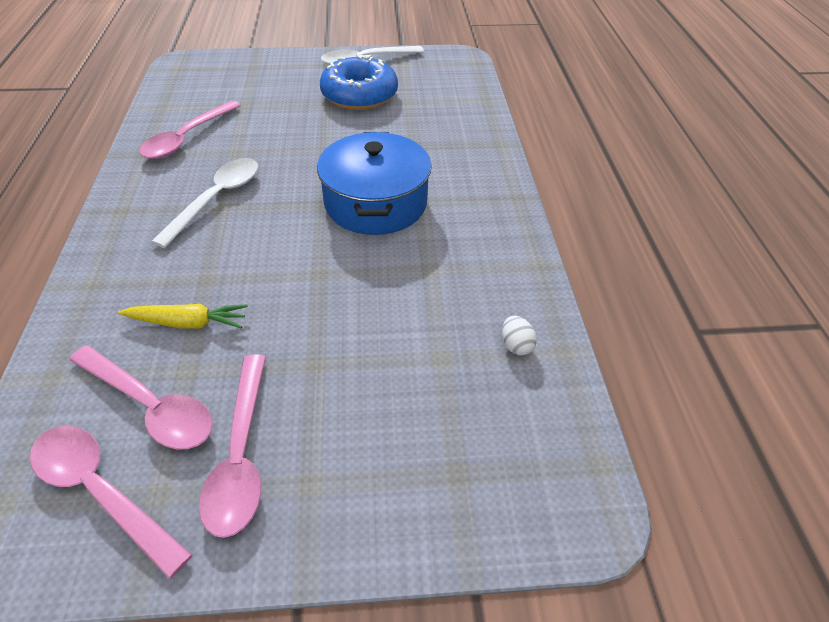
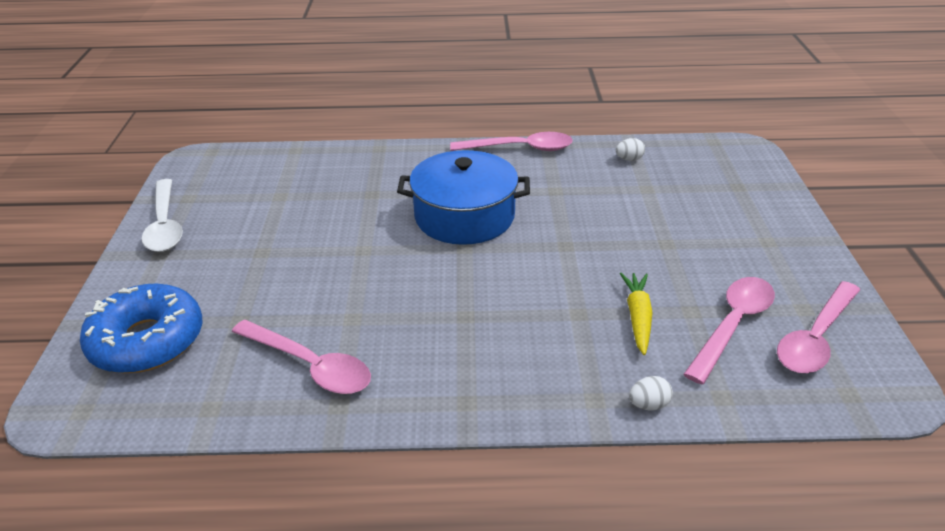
camera: 85 degrees left, 10 degrees down
(67, 319) = (648, 405): none -> white egg
(217, 199) = (449, 321): white spoon -> none
(241, 455) = (759, 272): pink spoon -> pink spoon (520, 148)
(359, 95) = (252, 228): blue donut -> blue donut (147, 341)

